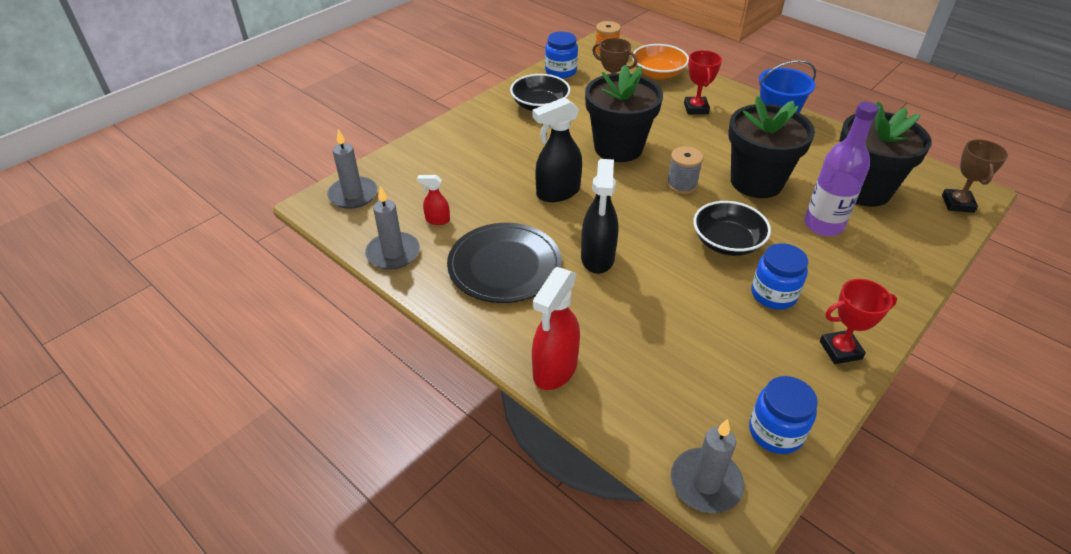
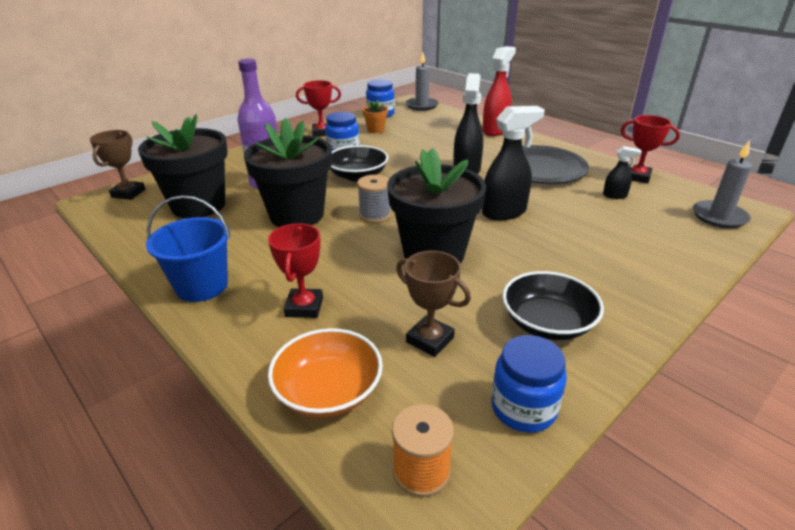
camera: 175 degrees left, 10 degrees down
(393, 253) = (637, 177): grey candle -> red trophy
(437, 220) = (615, 195): red spray bottle -> black spray bottle
(756, 364) = (375, 130): none -> orange flower pot

